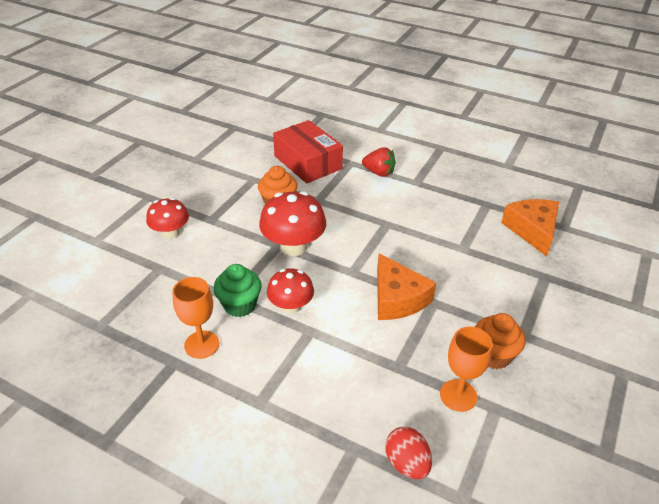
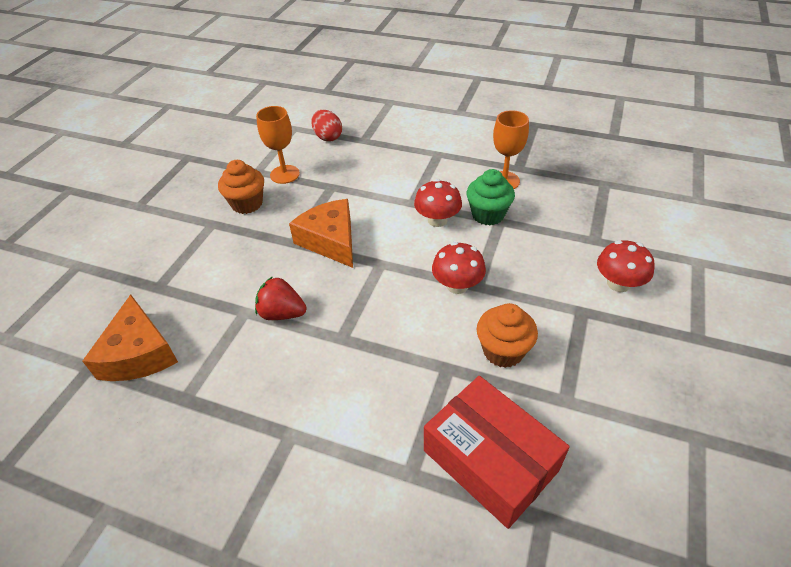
camera: 175 degrees right, 5 degrees up
(293, 246) = (457, 285): red mushroom -> red mushroom, size x0.64
(379, 173) = (356, 449): red strawberry -> red strawberry (282, 313)

